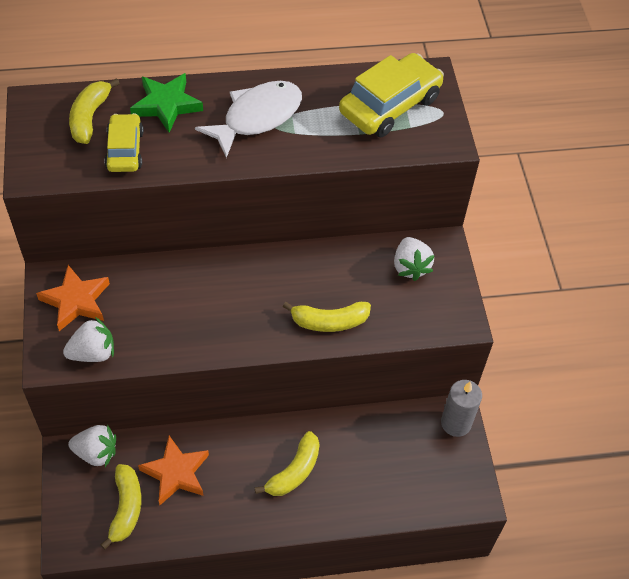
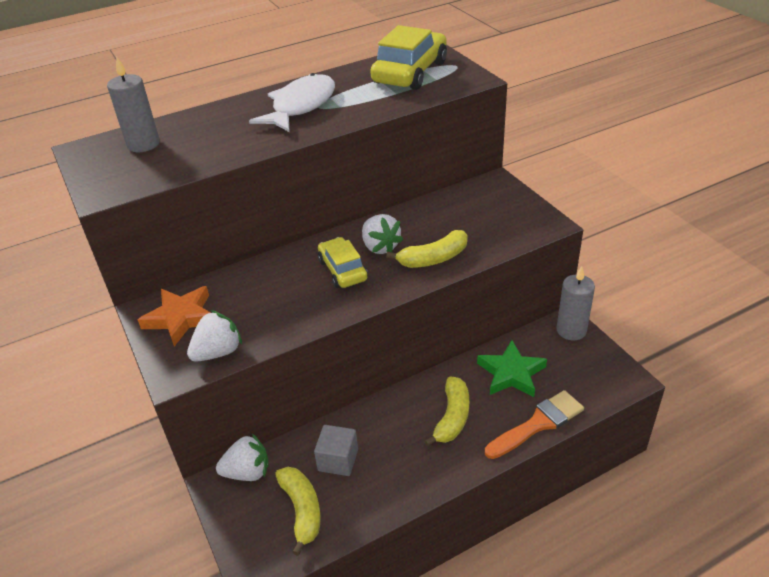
camera: 15 degrees left, 15 degrees down
(90, 117) = (143, 144): yellow banana -> grey candle
(125, 150) = (189, 155): yellow car -> yellow car (342, 270)
(166, 105) = (213, 119): green star -> green star (511, 373)
(176, 473) = (338, 460): orange star -> grey cube
(366, 510) = (538, 424): none -> orange brush
(410, 267) = (478, 203): white strawberry -> white strawberry (380, 247)

